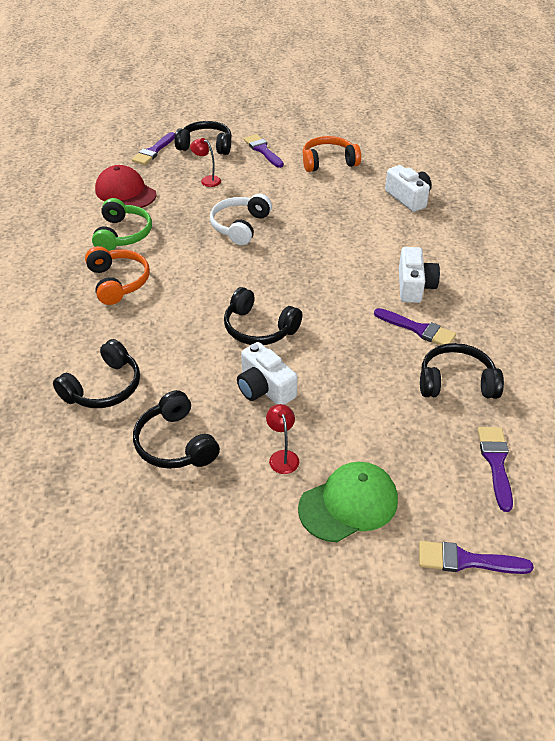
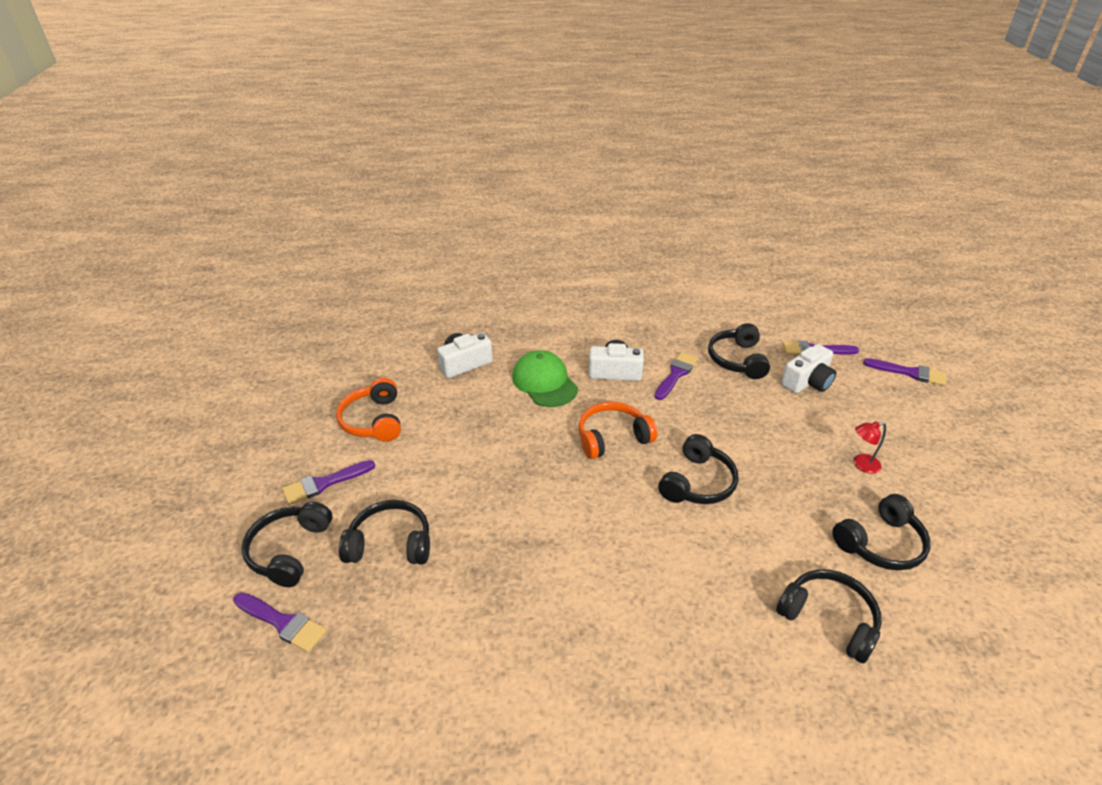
camera: 90 degrees left, 5 degrees down
(118, 282) = (634, 630): orange headphones -> orange headphones (612, 438)
(122, 234) = (522, 639): green headphones -> none
(125, 192) = (405, 650): red cap -> none
(207, 180) = (390, 544): red lamp -> black headphones
(240, 226) = (509, 503): white headphones -> none
(264, 388) = (783, 477): white camera -> white camera (807, 382)
(348, 504) = (891, 426): green cap -> green cap (544, 382)
(466, 560) = (909, 373): purple brush -> purple brush turned 75 degrees counterclockwise

